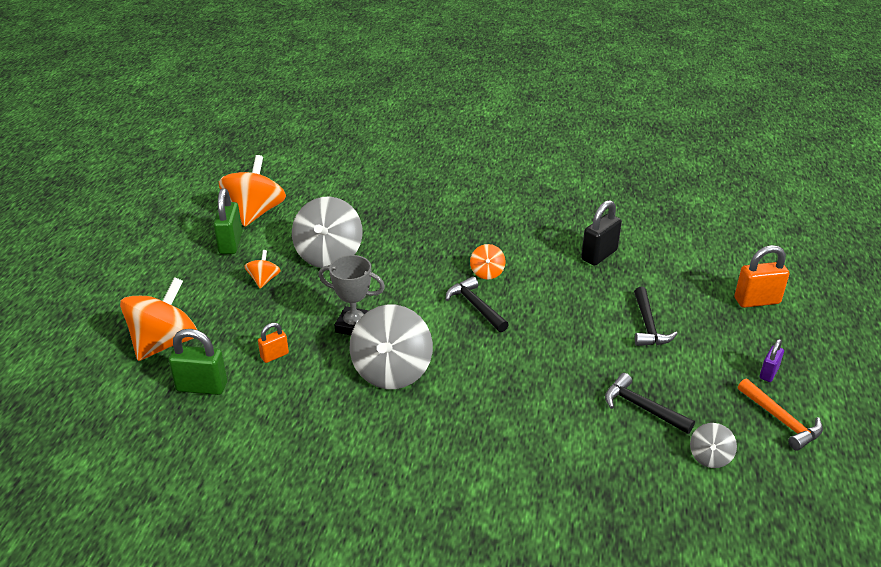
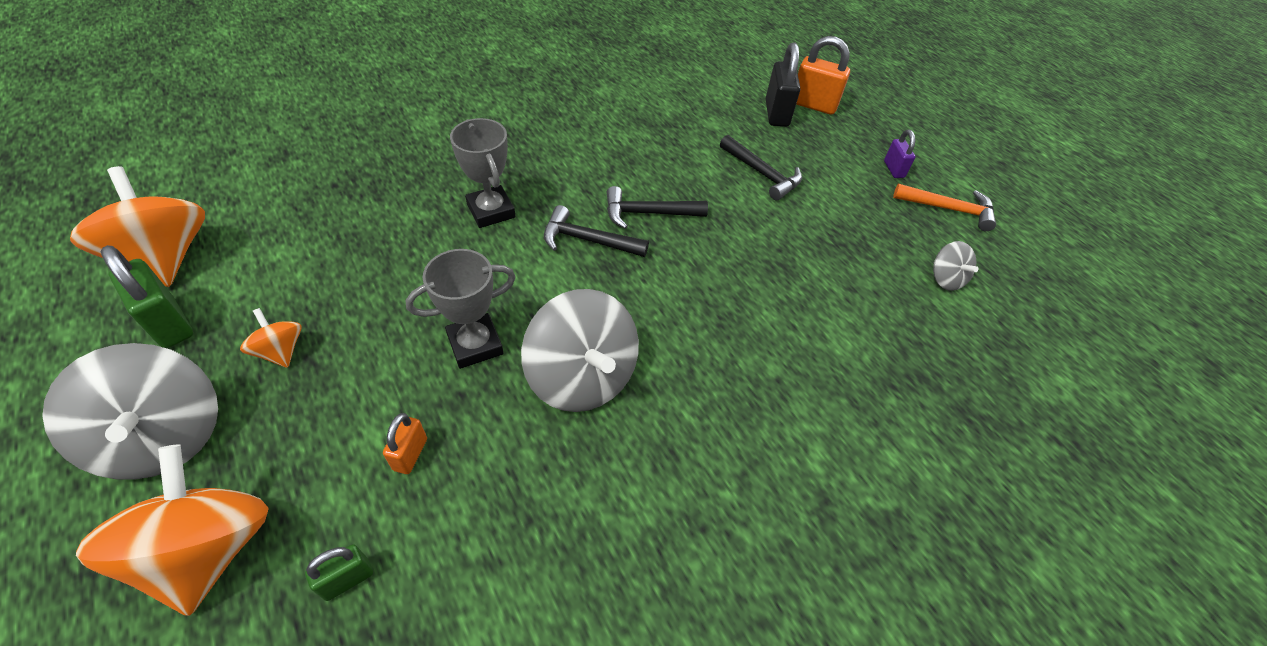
camera: 45 degrees left, 15 degrees up
(202, 387) = (347, 579): green padlock -> green padlock, size x0.58
(329, 255) = (343, 267): grey spinning top -> grey spinning top (164, 437)
(436, 264) = (491, 211): none -> grey trophy
(487, 273) = (558, 193): orange spinning top -> none
(599, 255) = (644, 121): black padlock -> black padlock (776, 114)
(642, 408) = (848, 263): black hammer -> black hammer (648, 213)
(757, 301) = (813, 105): orange padlock -> orange padlock turned 75 degrees clockwise

